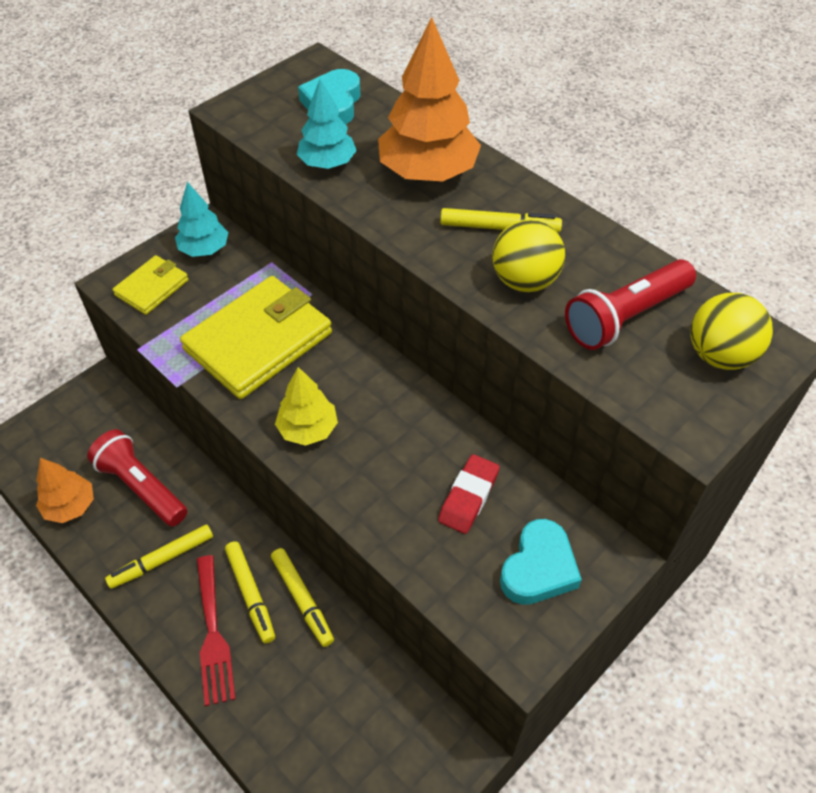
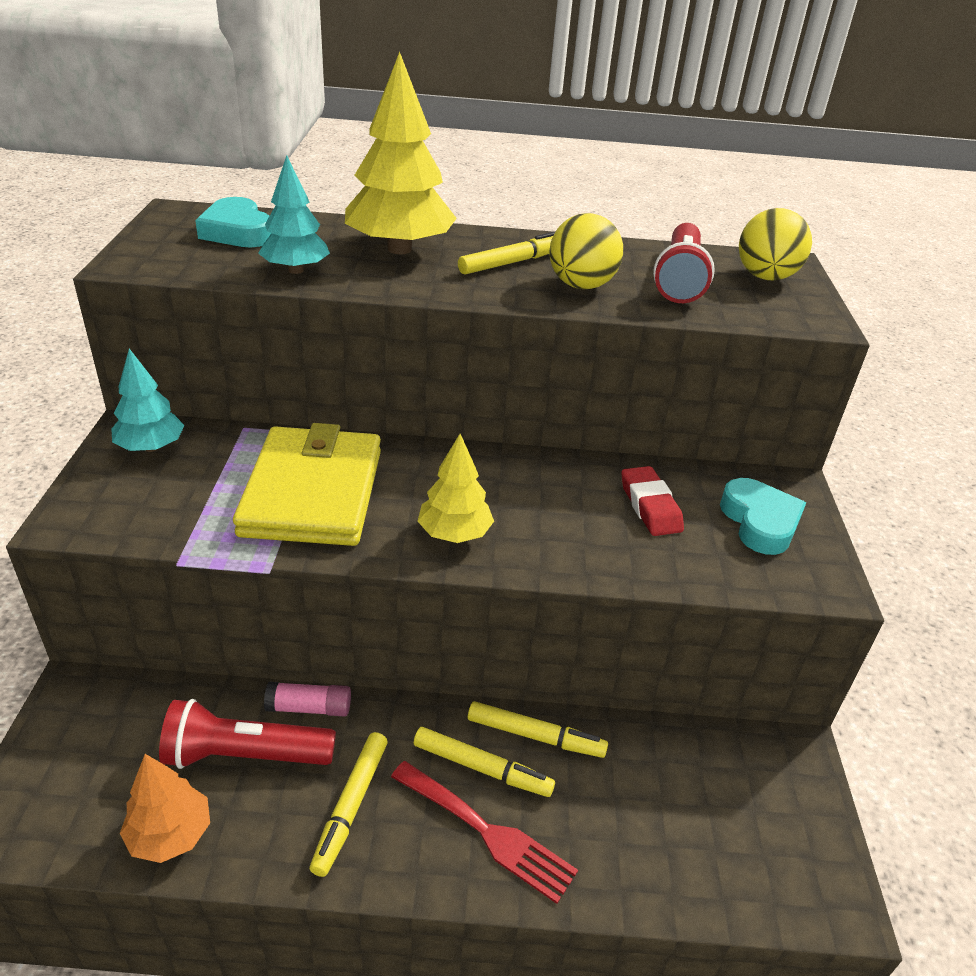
camera: 45 degrees left, 15 degrees down
(152, 287) = (125, 504): yellow wallet -> none
(199, 482) = (309, 708): none -> pink glue stick
(428, 172) = (399, 249): orange tree -> yellow tree

